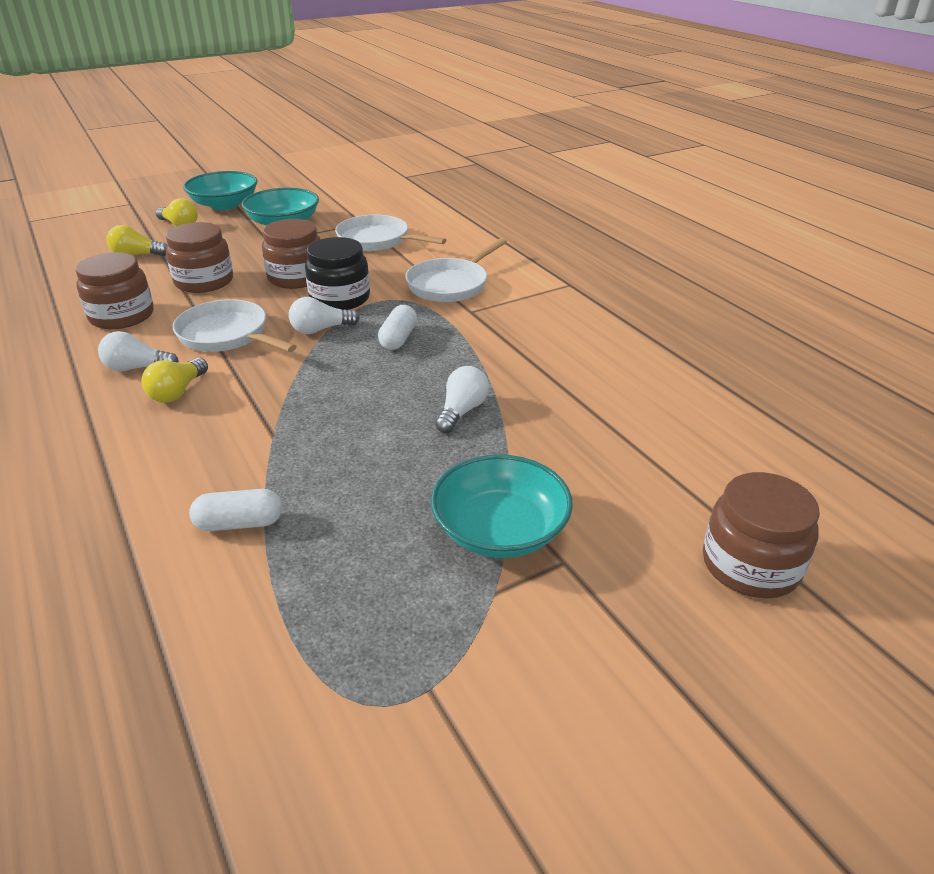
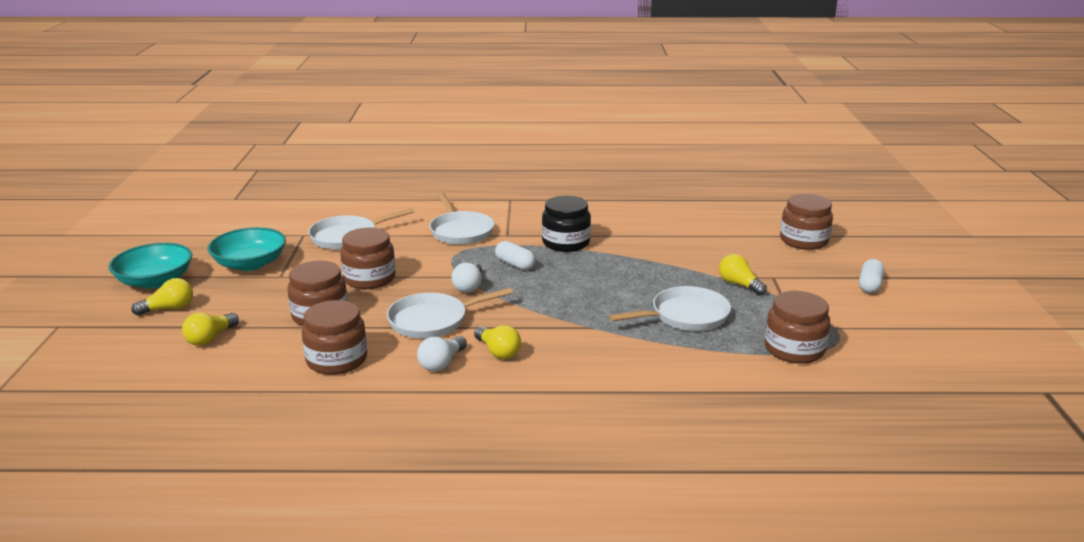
camera: 60 degrees left, 10 degrees down
(239, 523) = (676, 353): white capsule -> white capsule (870, 285)
(315, 649) = (794, 349): none -> brown jar
(340, 298) = (429, 270): black jar -> black jar (566, 243)
(354, 503) = (685, 316): none -> white pan
(461, 411) = (623, 267): white light bulb -> none
(500, 530) = (739, 285): turquoise bowl -> yellow light bulb

